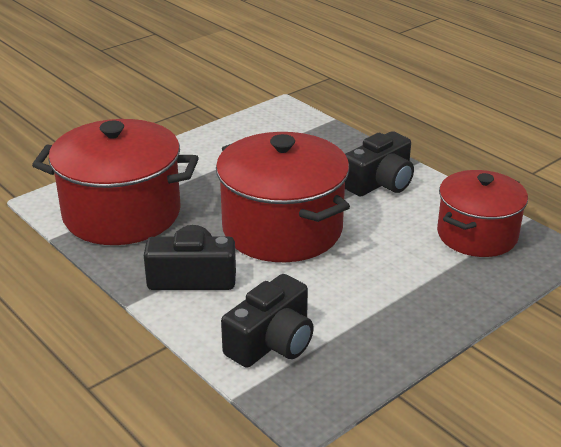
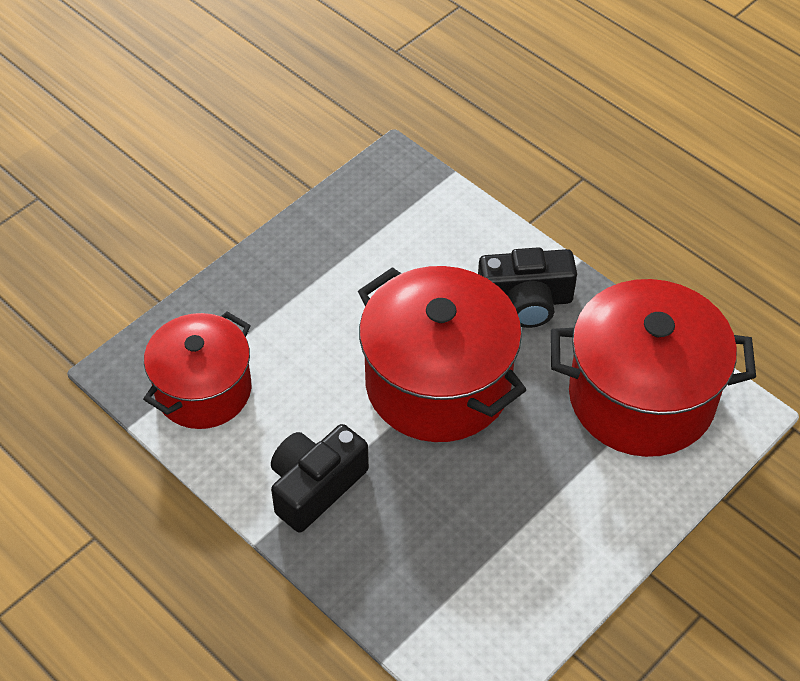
camera: 175 degrees right, 20 degrees up
(272, 342) = (429, 227): black camera -> none

